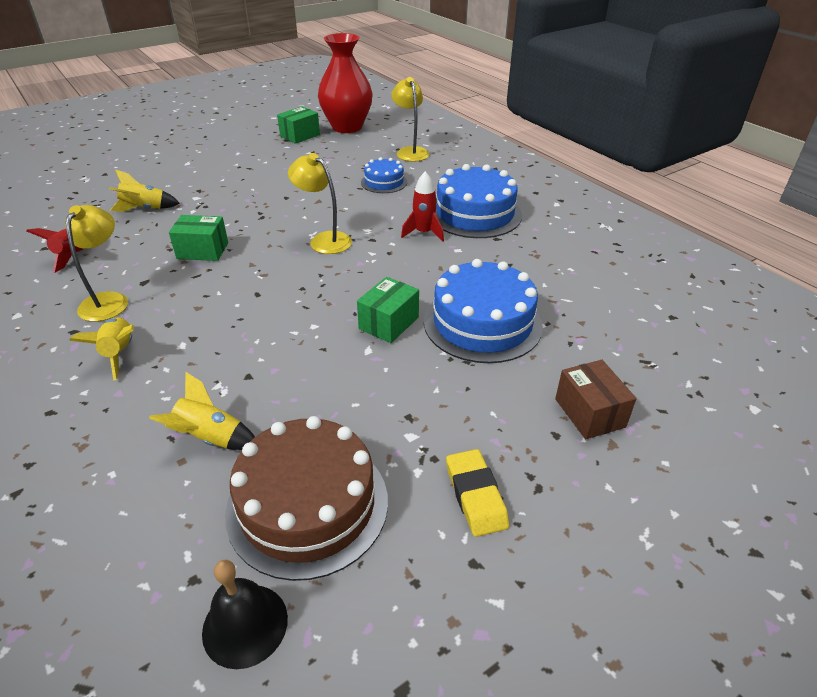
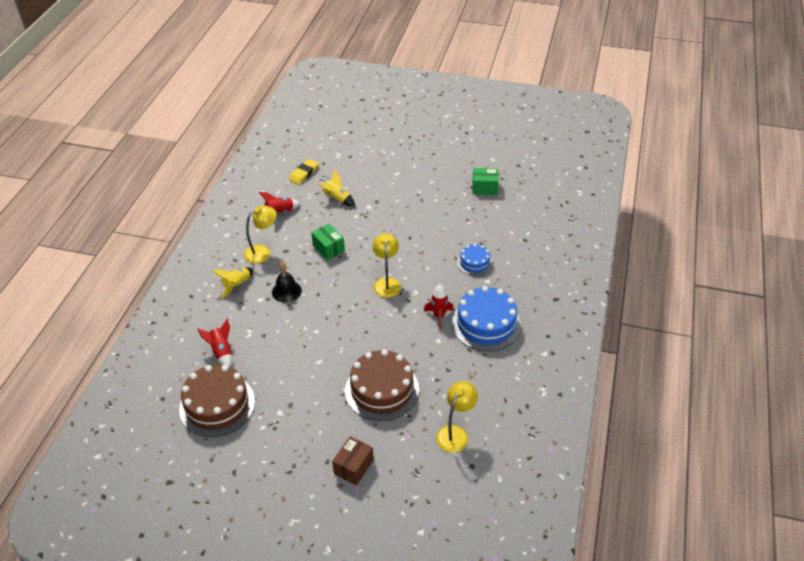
camera: 50 degrees right, 5 degrees up
(211, 438) = (221, 352): yellow rocket -> red rocket
(245, 625) = (158, 425): black bell -> black bell (286, 291)
(347, 127) = (523, 198): red vase -> none
(389, 323) = (345, 355): green box -> none
(410, 151) = (528, 247): yellow lamp -> yellow lamp (455, 433)
(475, 495) = (266, 453): yellow eraser -> yellow eraser (304, 174)
(482, 323) = (382, 390): blue cake -> brown cake

